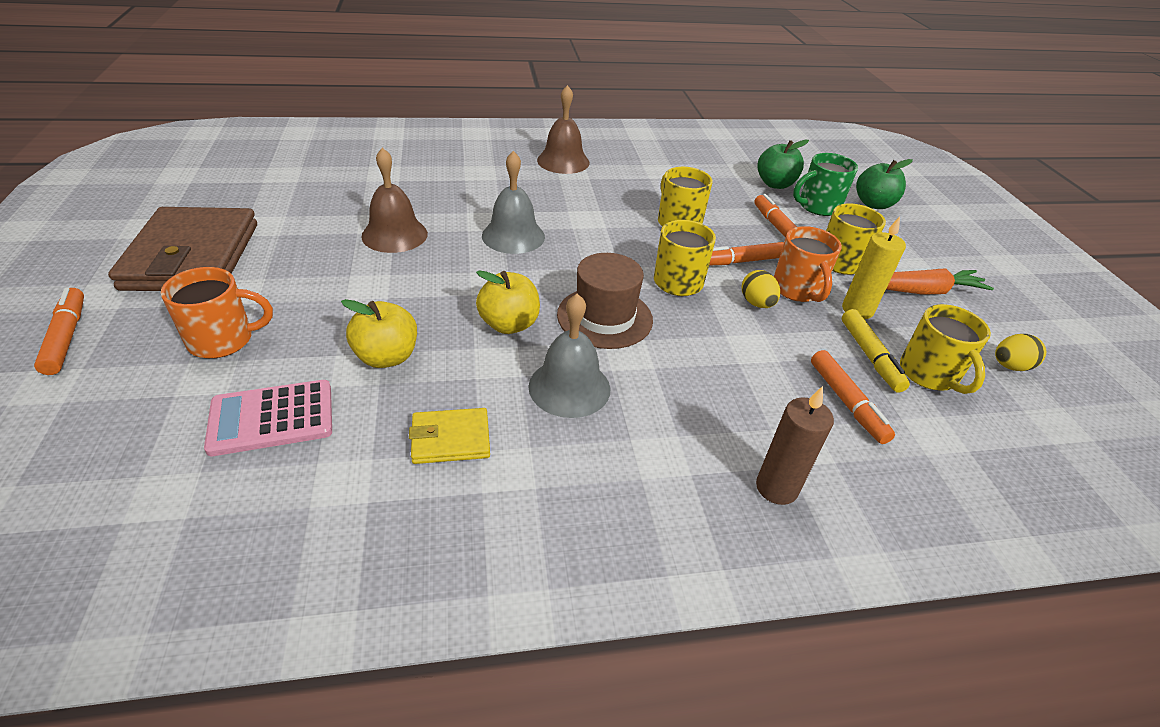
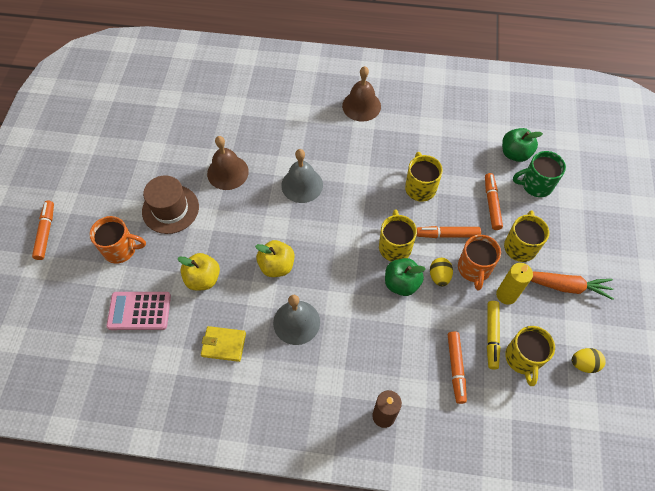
camera: 20 degrees right, 20 degrees up
(192, 256) = (110, 175): brown wallet -> none
(605, 317) = (336, 270): brown hat -> brown hat (170, 209)
(873, 204) = (583, 188): green apple -> green apple (401, 283)

